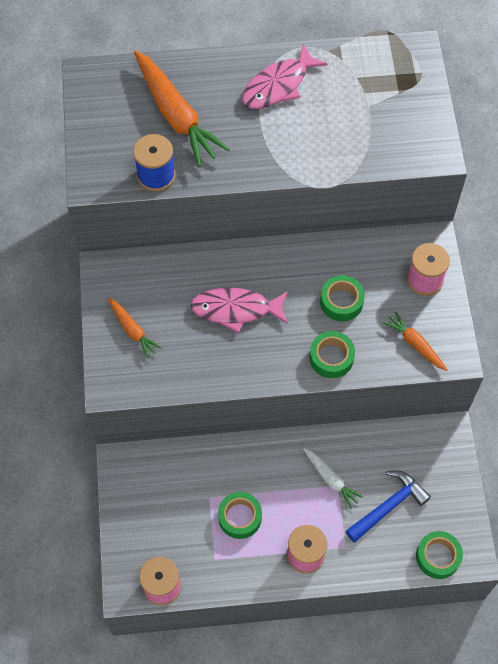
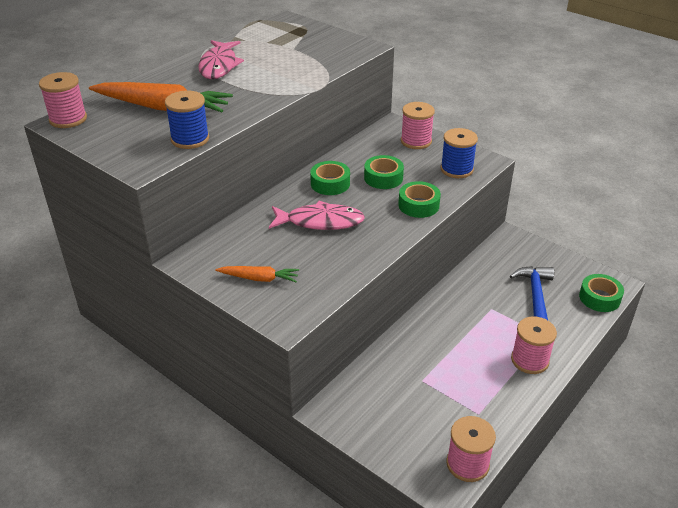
camera: 45 degrees left, 25 degrees down
(97, 76) = (68, 119): none -> pink spool
(236, 309) = (320, 222): pink fish -> pink fish turned 135 degrees counterclockwise
(240, 517) = (459, 374): green tape -> green tape (330, 183)
(331, 479) = (483, 308): white carrot -> none
(415, 344) = (456, 169): orange carrot -> blue spool

